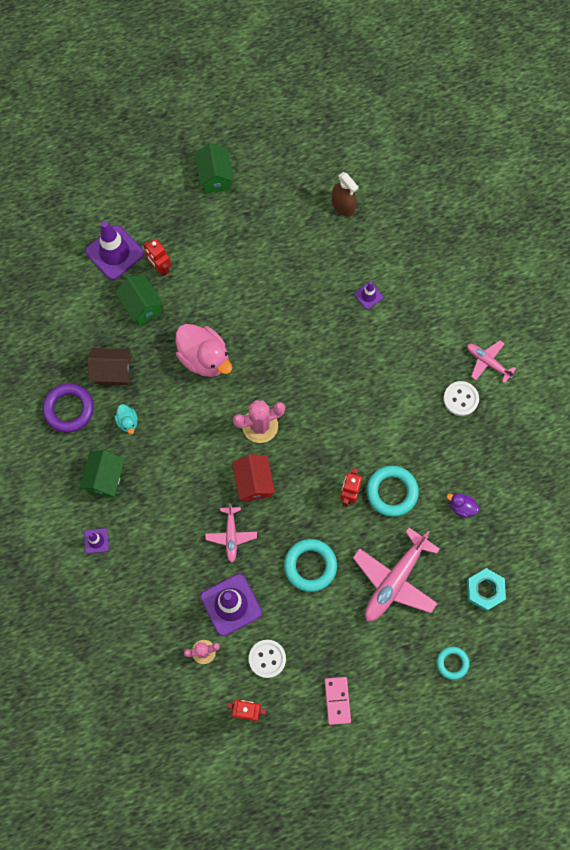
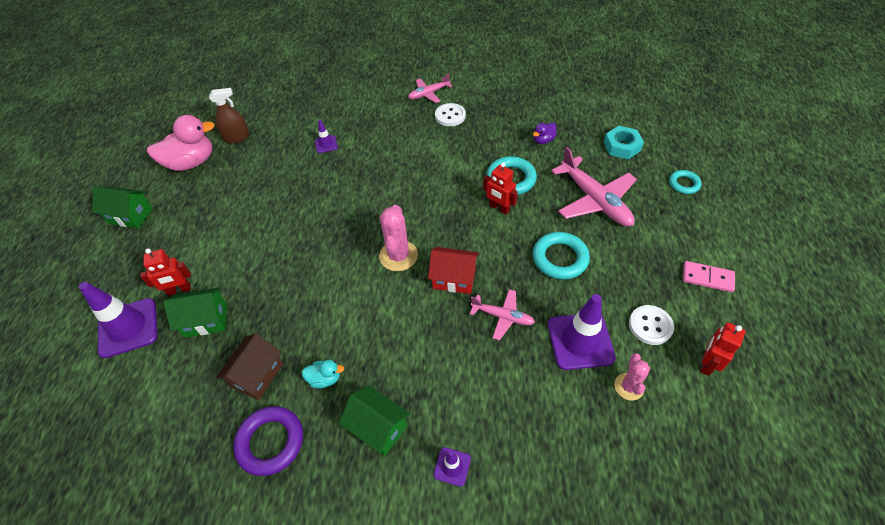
camera: 65 degrees left, 20 degrees down
(204, 358) = (301, 280): pink duck -> pink duck (191, 162)

